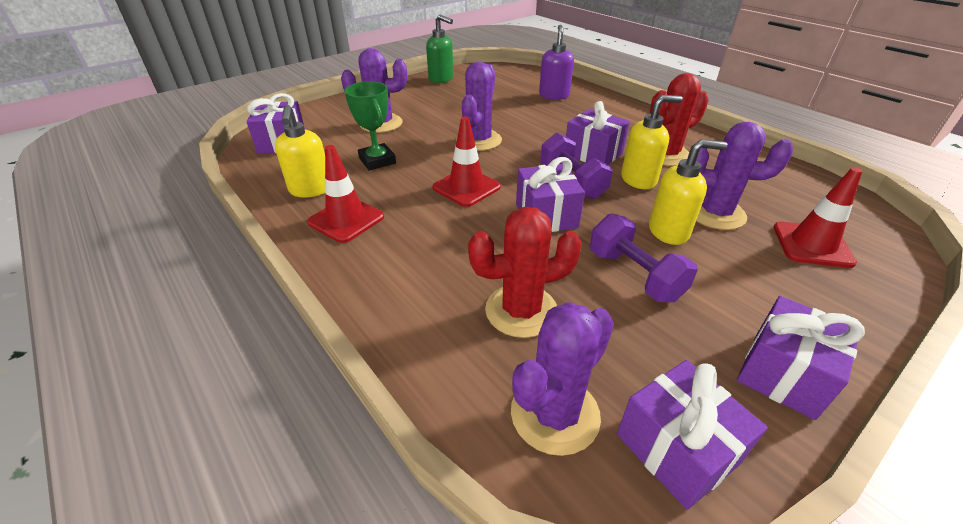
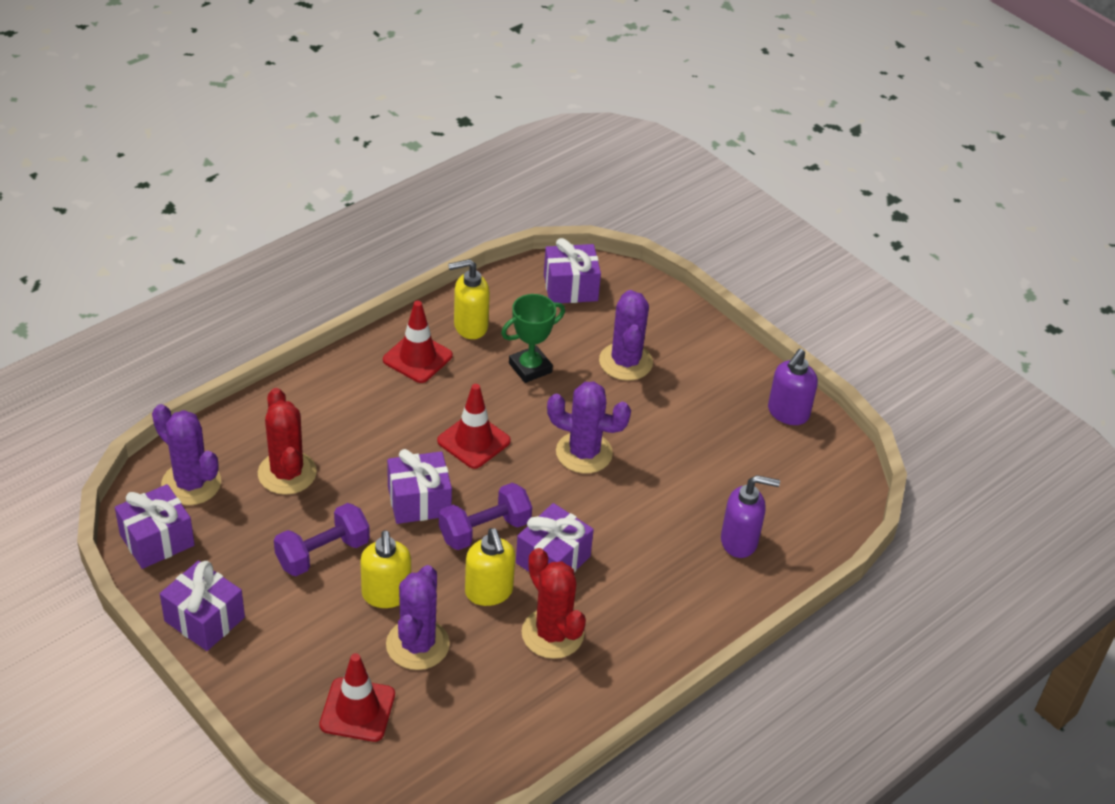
camera: 85 degrees right, 5 degrees up
(441, 79) = (787, 413): green soap dispenser -> purple soap dispenser

